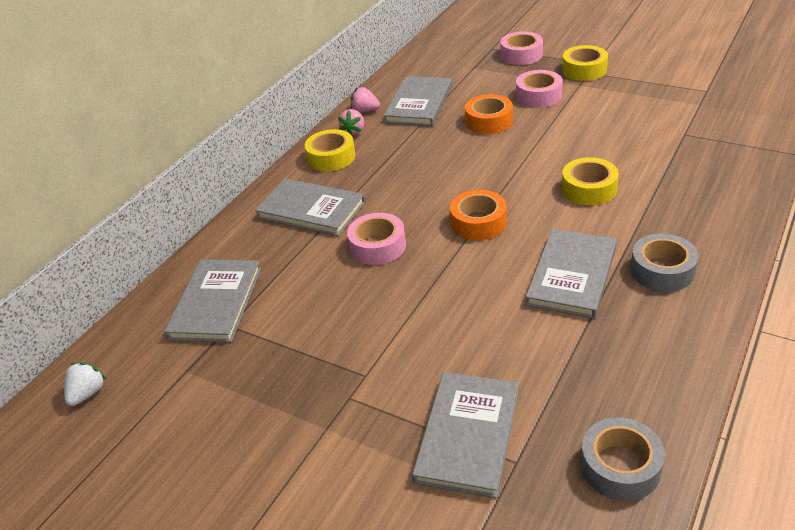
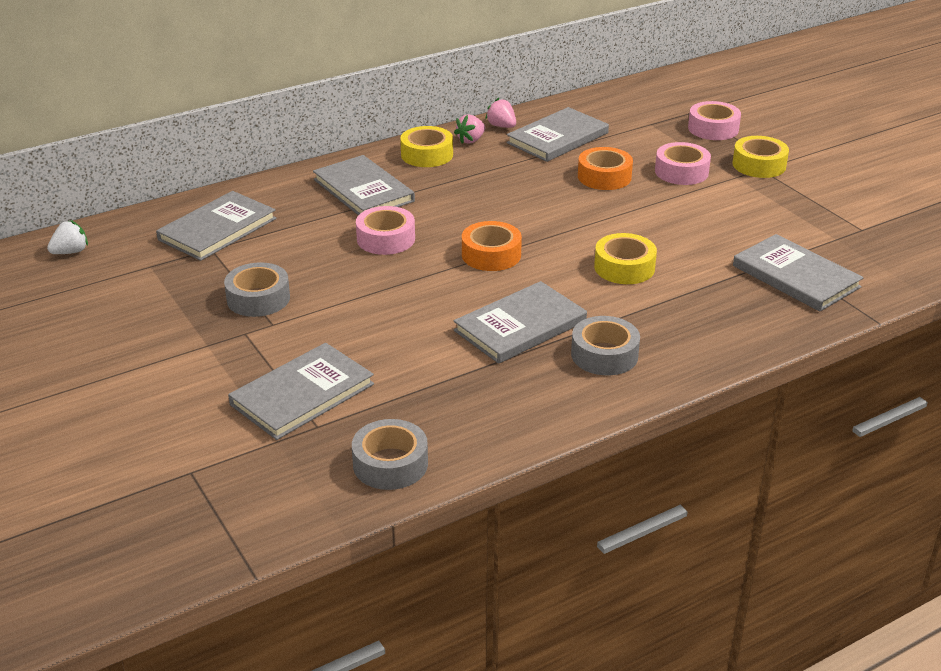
camera: 25 degrees right, 5 degrees down
(325, 355) = (258, 298): none -> grey tape
(710, 144) = (795, 276): none -> grey book

